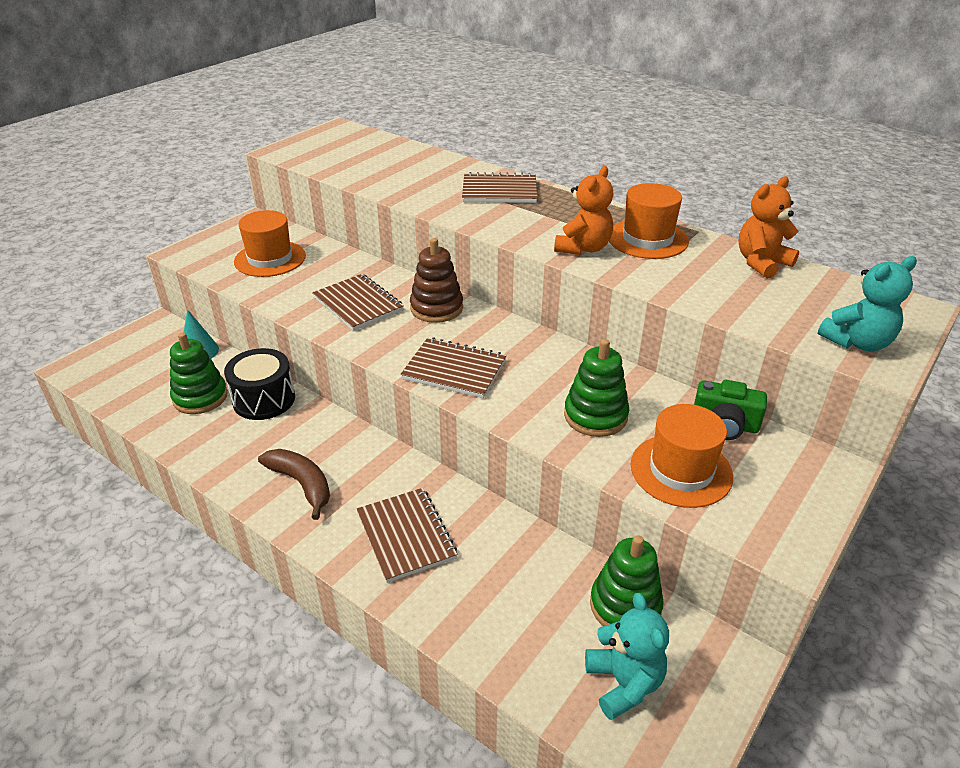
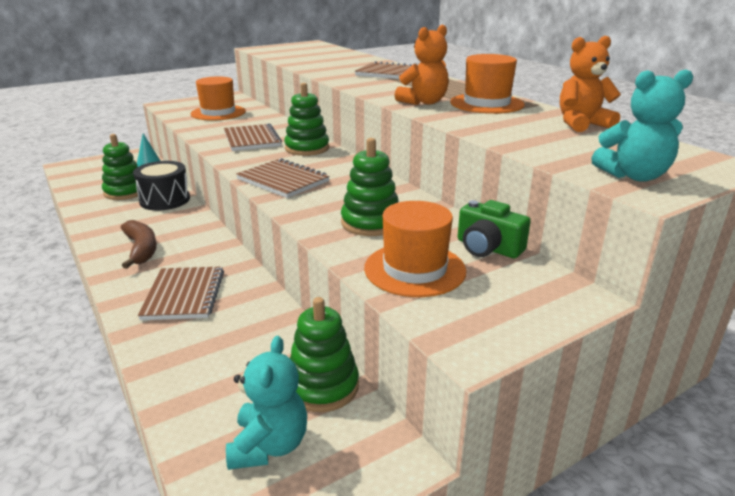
camera: 20 degrees right, 10 degrees down
(436, 308) = (307, 148): brown stacking toy -> green stacking toy

